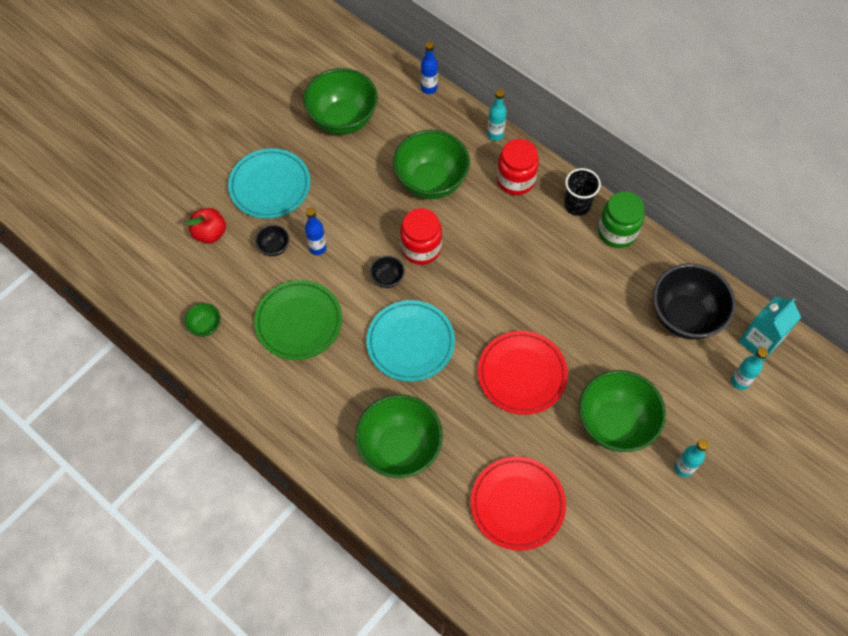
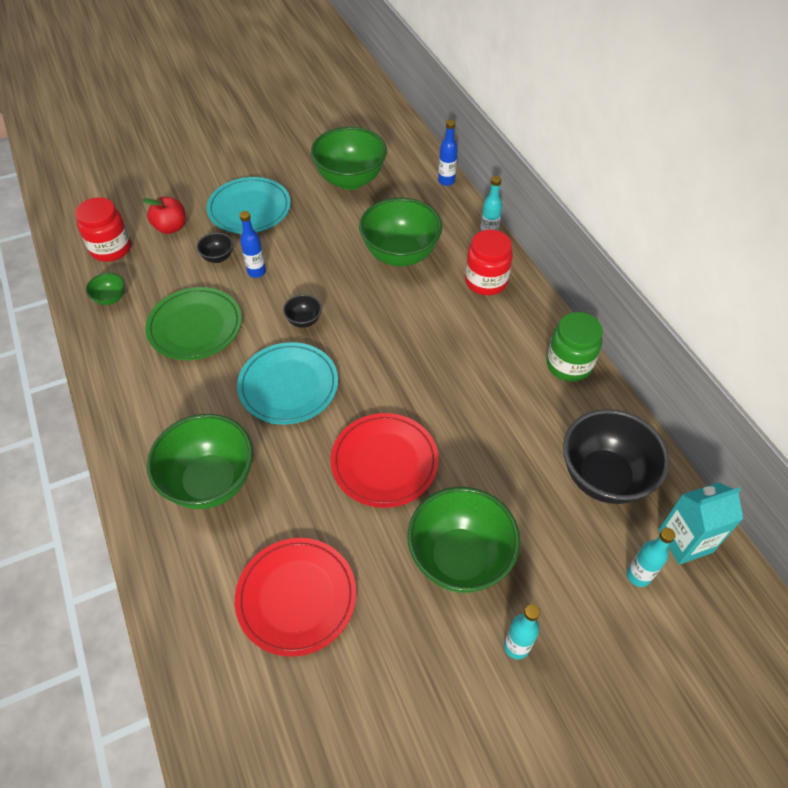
camera: 25 degrees right, 10 degrees down
(421, 248) = (354, 307): red jar -> red jar (111, 249)
(577, 205) = (538, 324): black cup -> none

